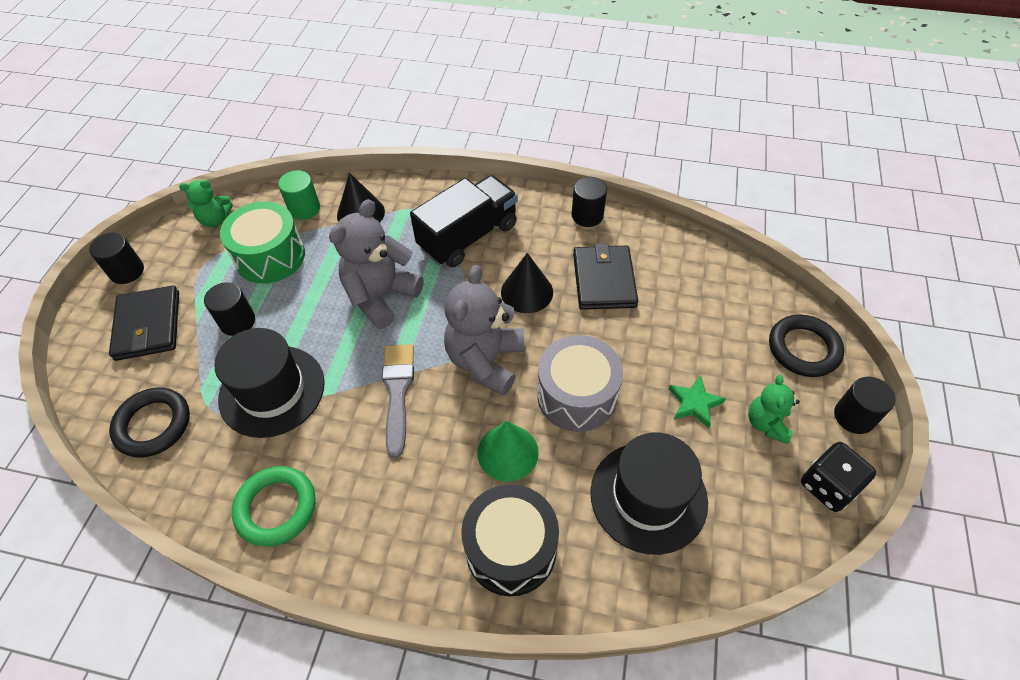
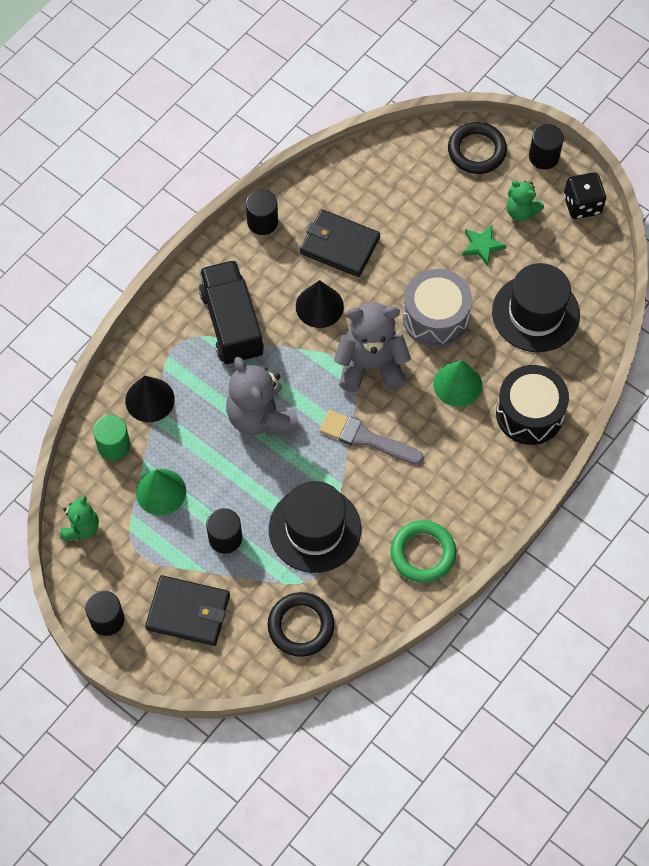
camera: 65 degrees left, 10 degrees up
(270, 256) = (161, 491): green drum -> green cone
(485, 361) = (371, 365): grey teddy bear -> grey teddy bear turned 135 degrees clockwise

